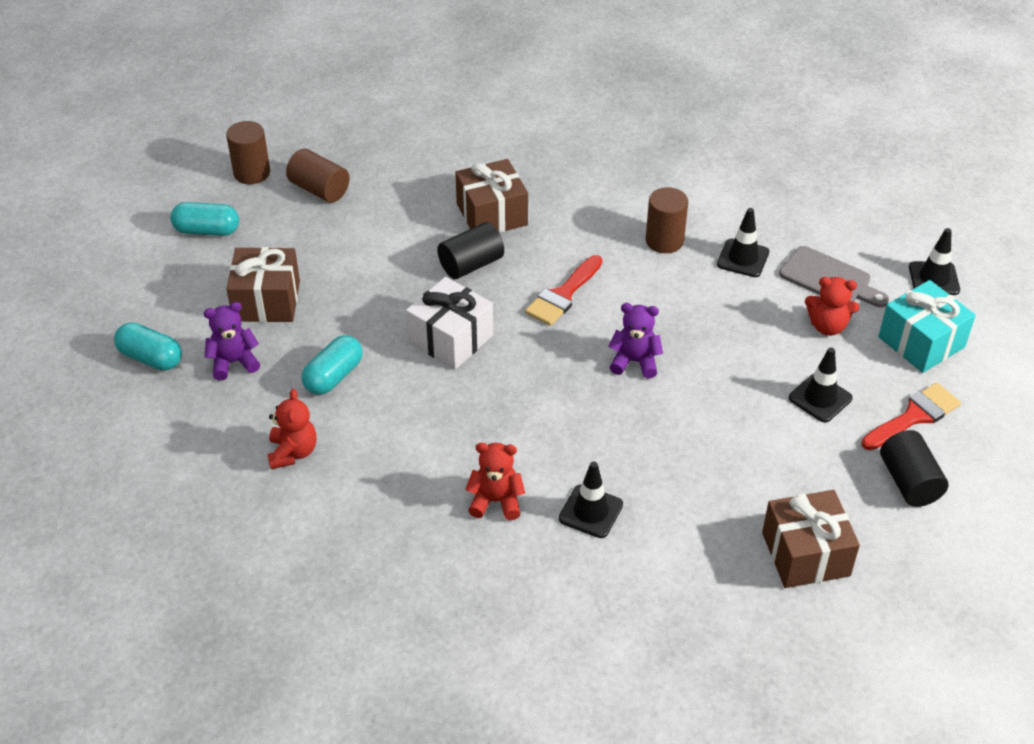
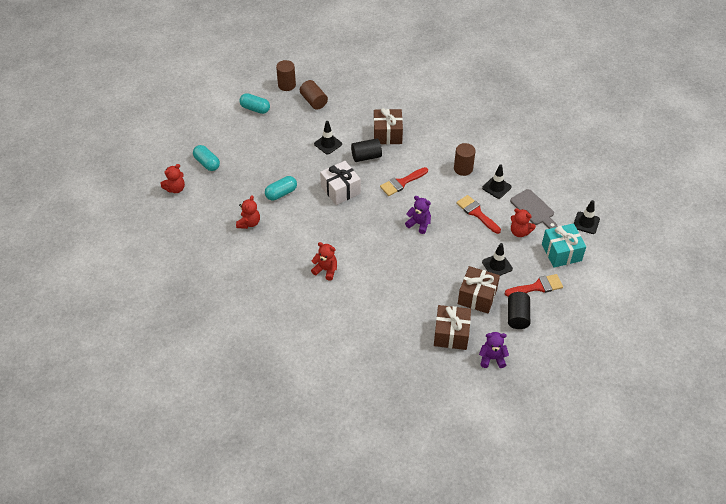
camera: 20 degrees right, 5 degrees up
(103, 426) = (175, 189): none -> red teddy bear
(234, 362) = (241, 175): purple teddy bear -> purple teddy bear (492, 358)
(266, 301) = (267, 150): brown gift -> brown gift (477, 296)
(590, 511) = (365, 287): black traffic cone -> black traffic cone (328, 144)
(731, 313) = (476, 213): none -> red brush

